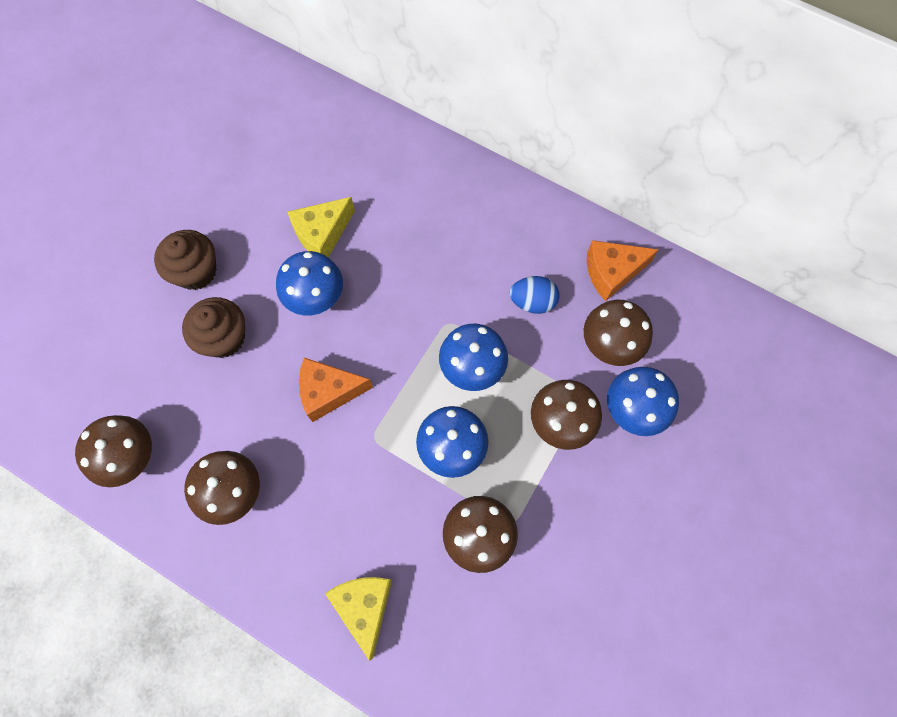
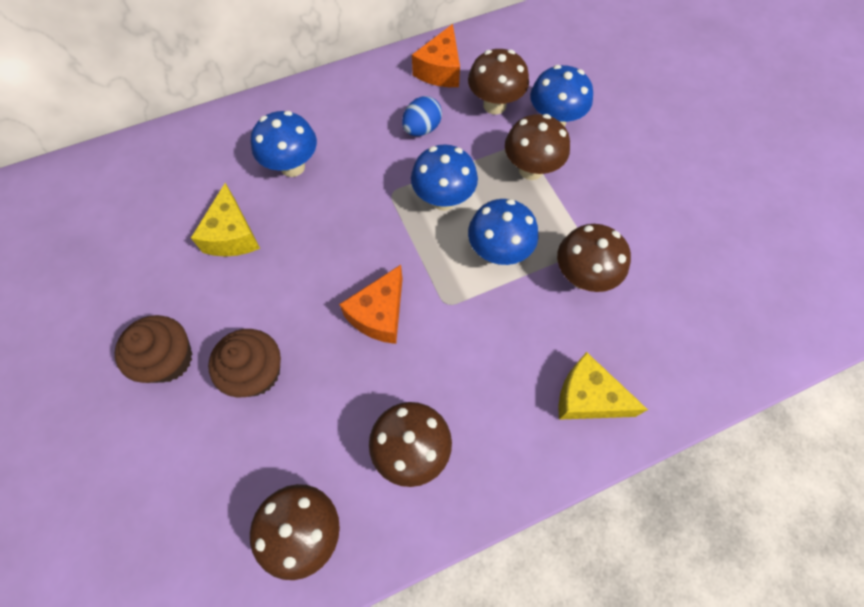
camera: 55 degrees left, 5 degrees down
(316, 299) = (287, 275): blue mushroom -> blue mushroom (292, 166)

